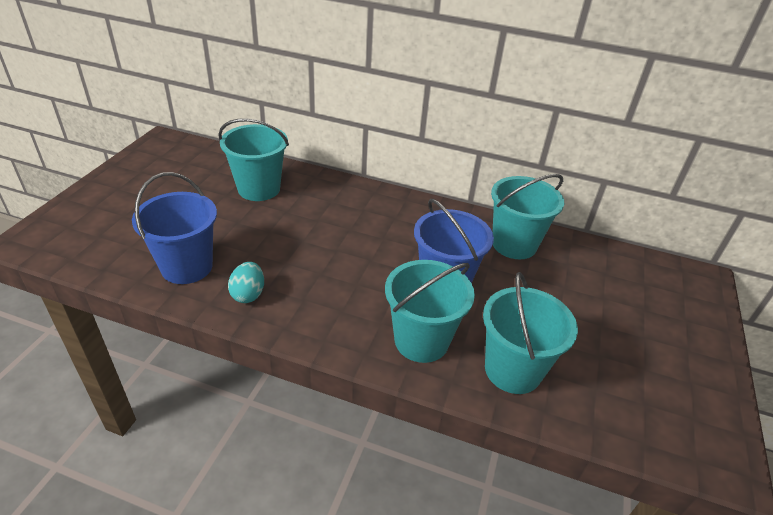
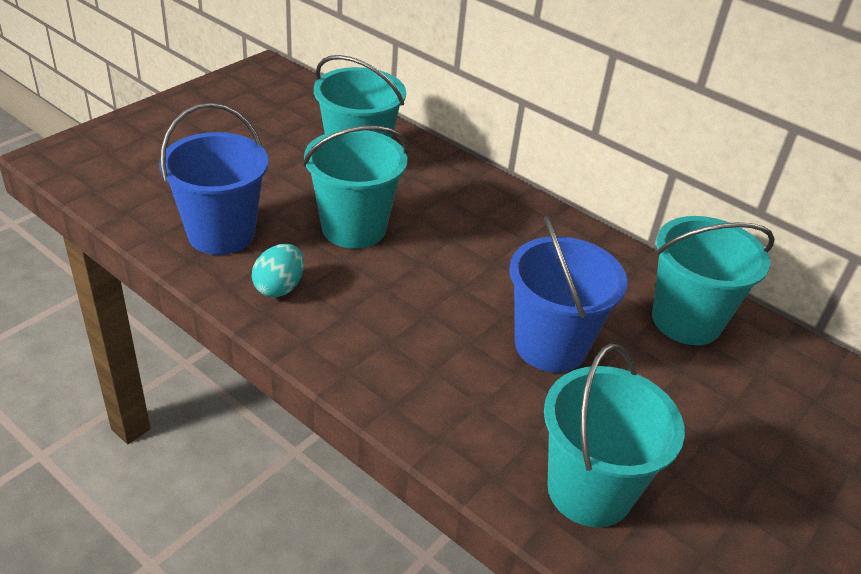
camera: 20 degrees right, 0 degrees up
(421, 341) = (477, 411): turquoise bucket -> turquoise bucket (354, 228)

